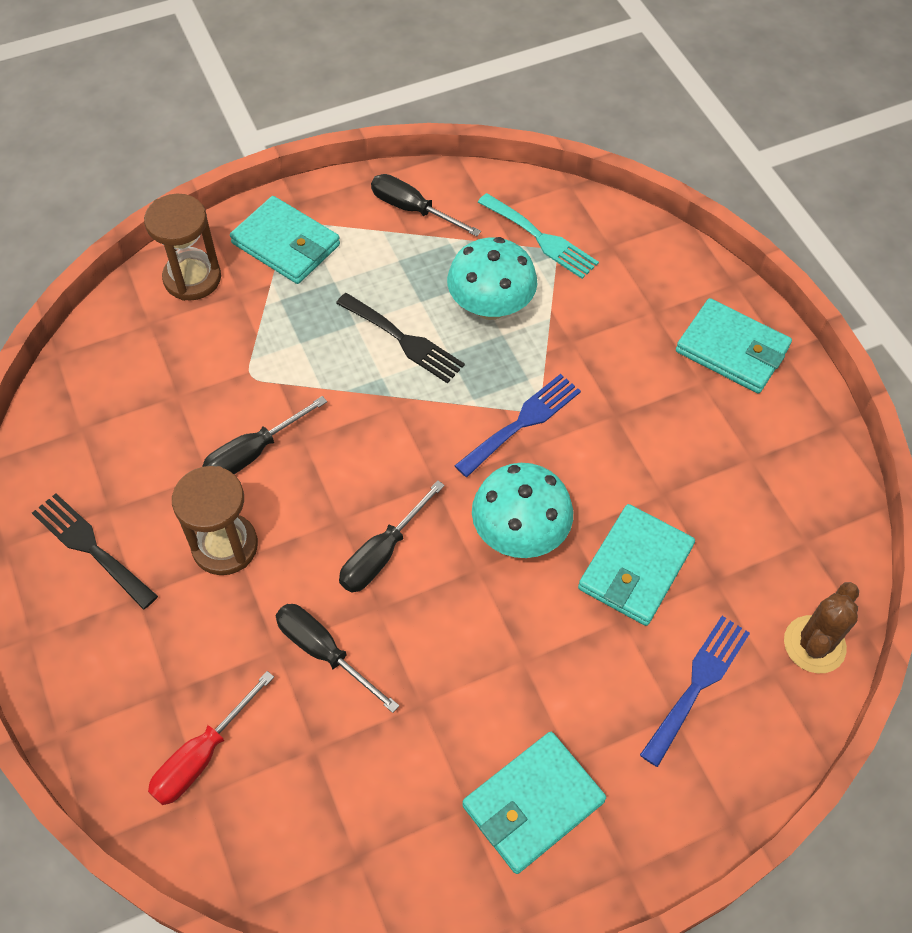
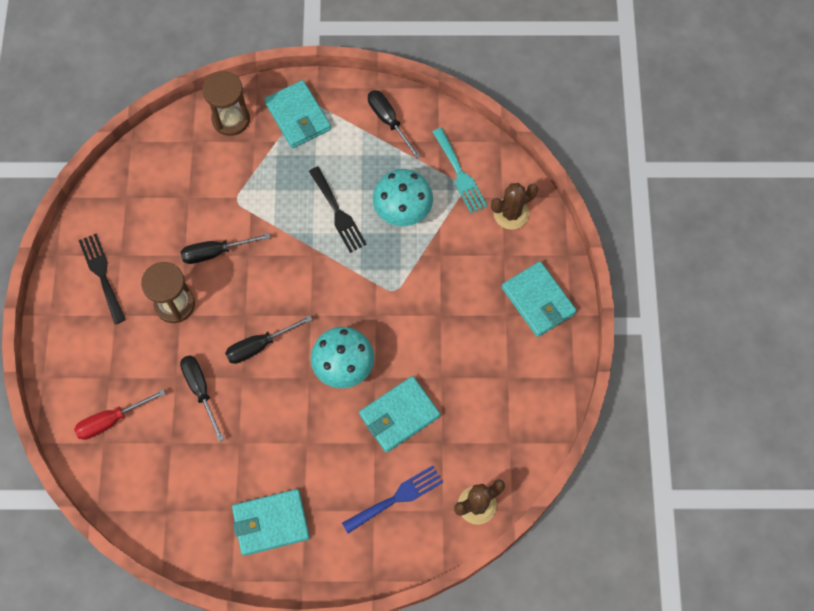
camera: 25 degrees right, 10 degrees up
(522, 422) = (382, 296): blue fork -> none
(634, 261) = (511, 213): none -> brown cactus

